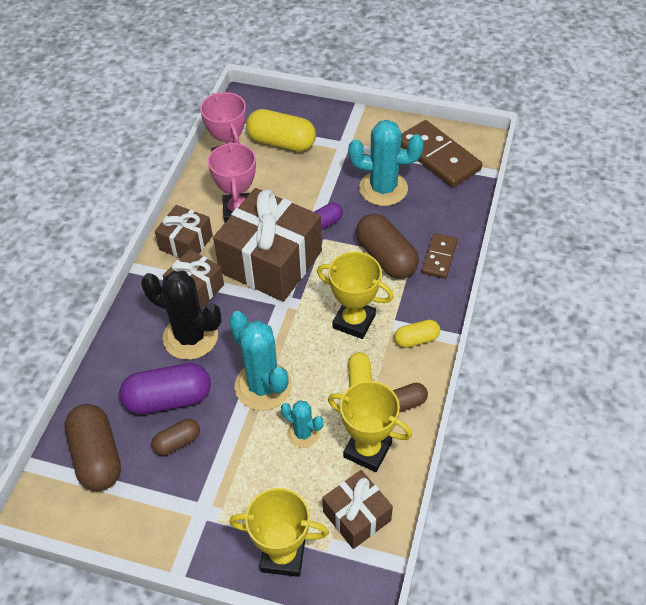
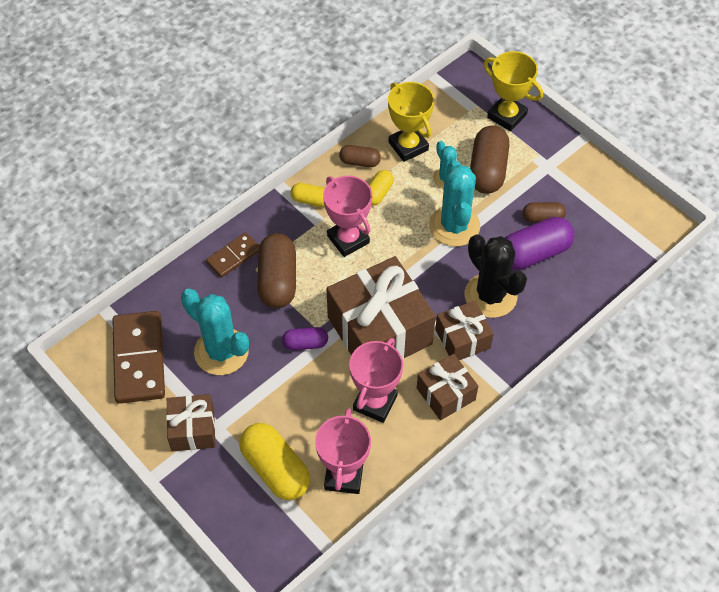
camera: 150 degrees left, 5 degrees up
(97, 456) = (608, 237): brown capsule -> brown capsule (487, 170)
(168, 399) = (534, 253): purple capsule -> purple capsule turned 45 degrees counterclockwise
(354, 321) = (348, 239): yellow trophy -> pink trophy
(357, 516) = (444, 113): brown gift -> brown gift (193, 429)

